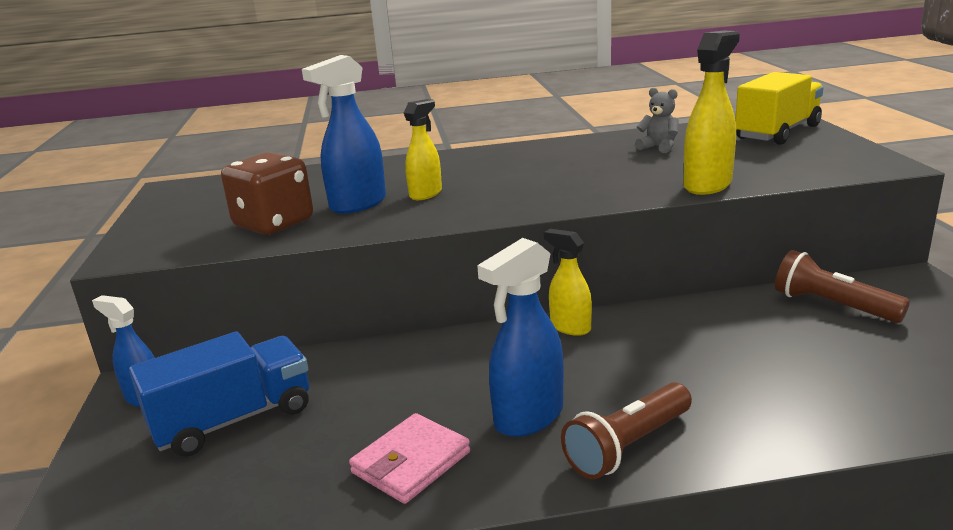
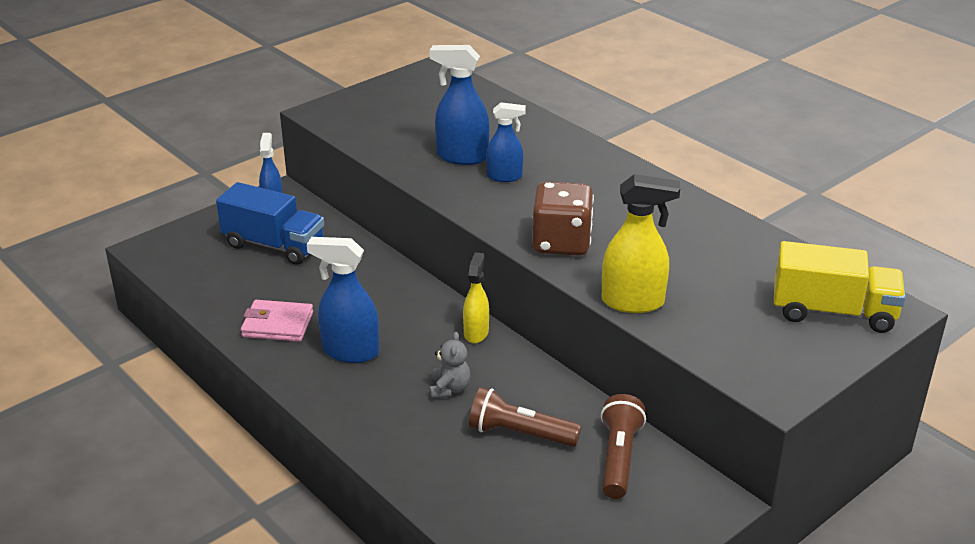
camera: 55 degrees right, 10 degrees up
(274, 224) = (403, 139): brown dice -> brown dice (561, 243)
(426, 194) = (505, 177): yellow spray bottle -> blue spray bottle
(628, 446) = (346, 400): brown flashlight -> brown flashlight (520, 434)
(658, 147) = (718, 253): grey teddy bear -> grey teddy bear (449, 389)

